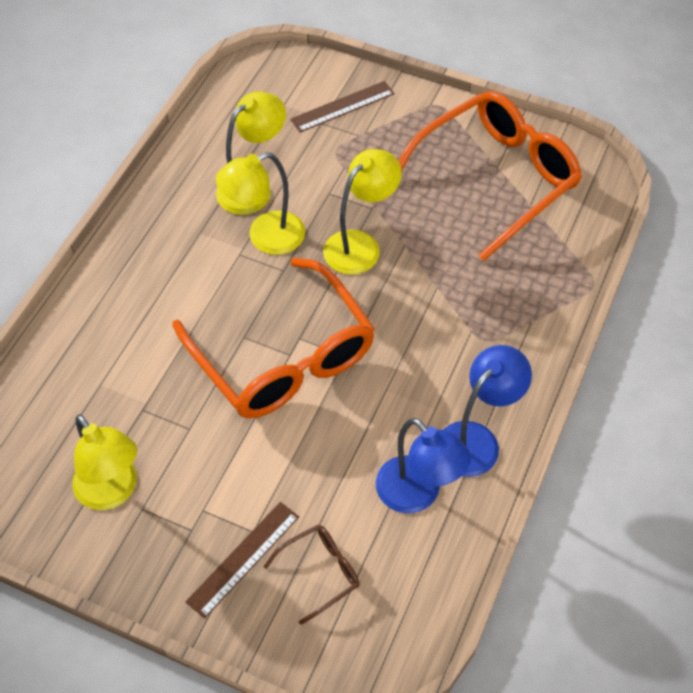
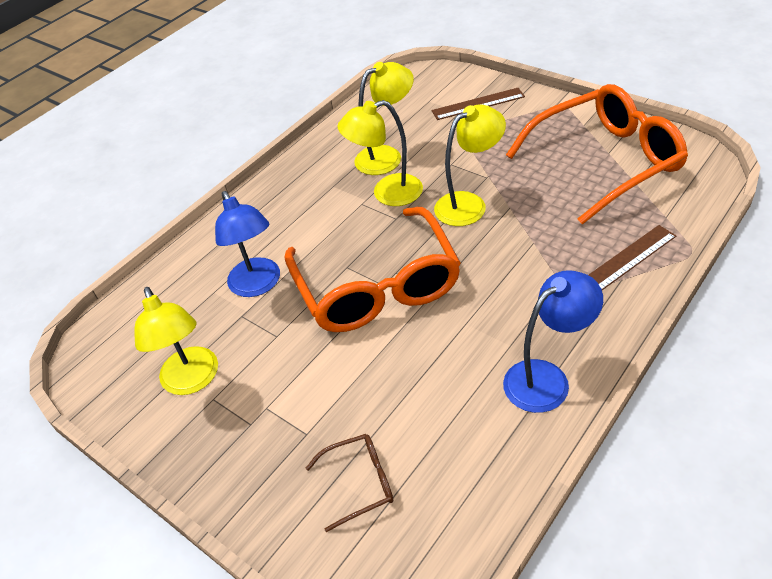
camera: 20 degrees right, 10 degrees down
(243, 558) = (289, 458): brown ruler -> brown ruler (628, 259)
(417, 495) = (475, 422): blue lamp -> blue lamp (258, 285)

